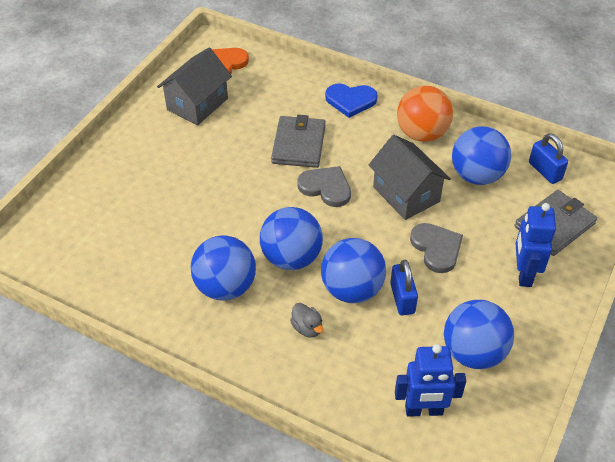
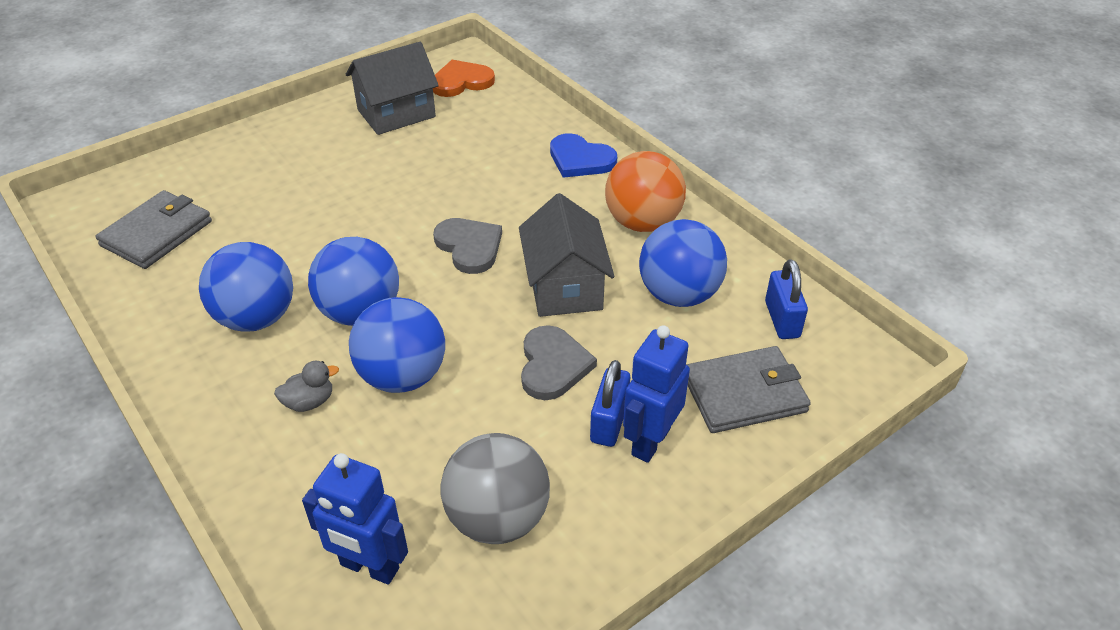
camera: 25 degrees right, 5 degrees down
(298, 144) = (476, 189): grey wallet -> grey wallet (157, 233)
(307, 328) = (309, 402): grey duck -> grey duck turned 105 degrees counterclockwise
(402, 298) = (457, 411): blue padlock -> blue padlock (609, 422)
(473, 352) = (497, 518): blue ball -> grey ball

